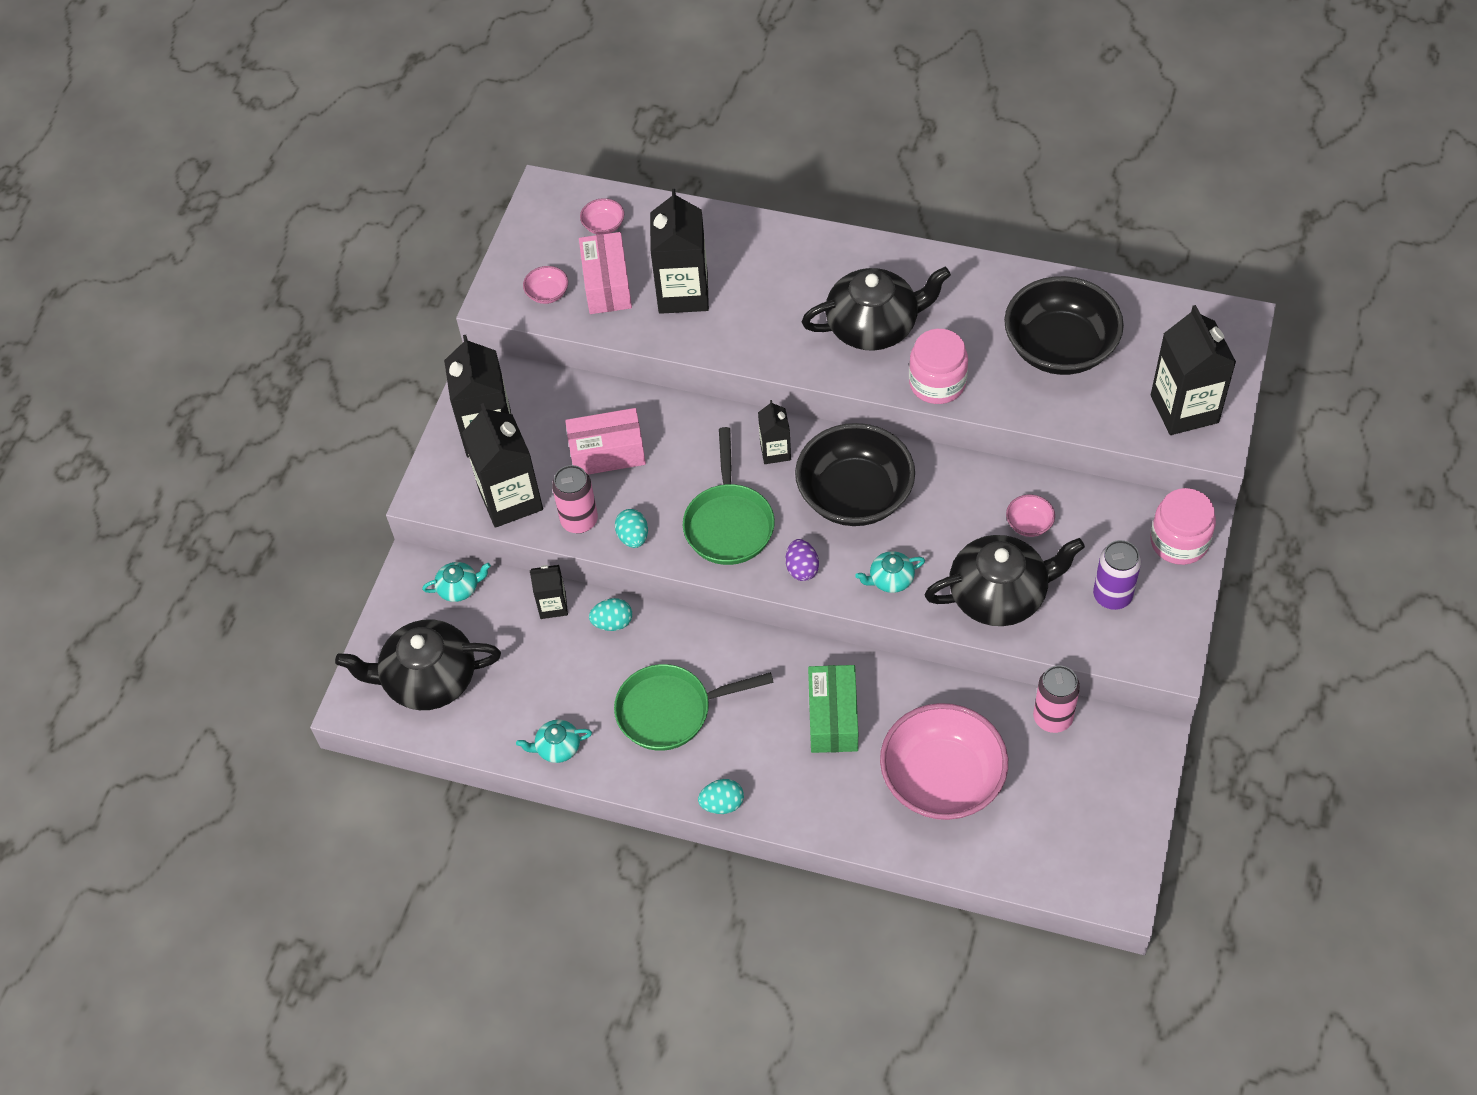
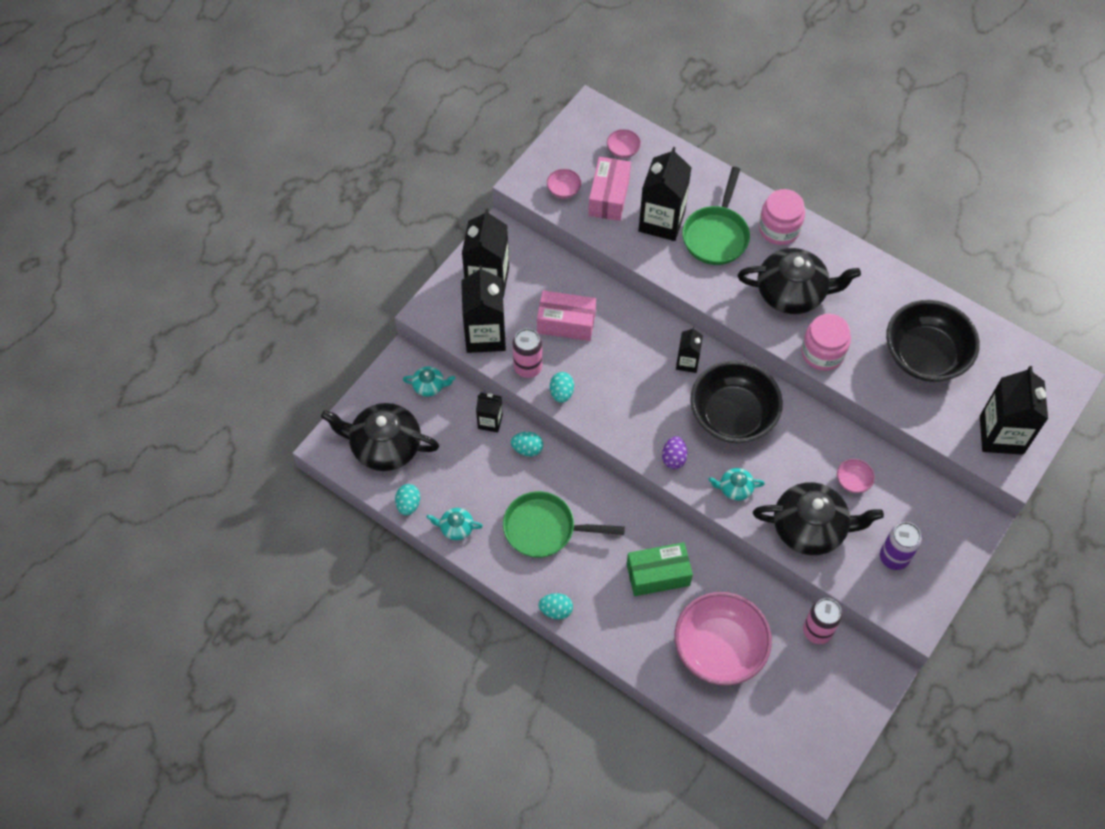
camera: 15 degrees right, 5 degrees up
(485, 740) = (408, 504): none -> turquoise egg
(729, 523) = (633, 406): green pan -> green pan (716, 235)
(833, 718) = (658, 575): green box -> green box turned 60 degrees clockwise
(1179, 541) = (960, 533): pink jar -> pink jar (779, 229)

